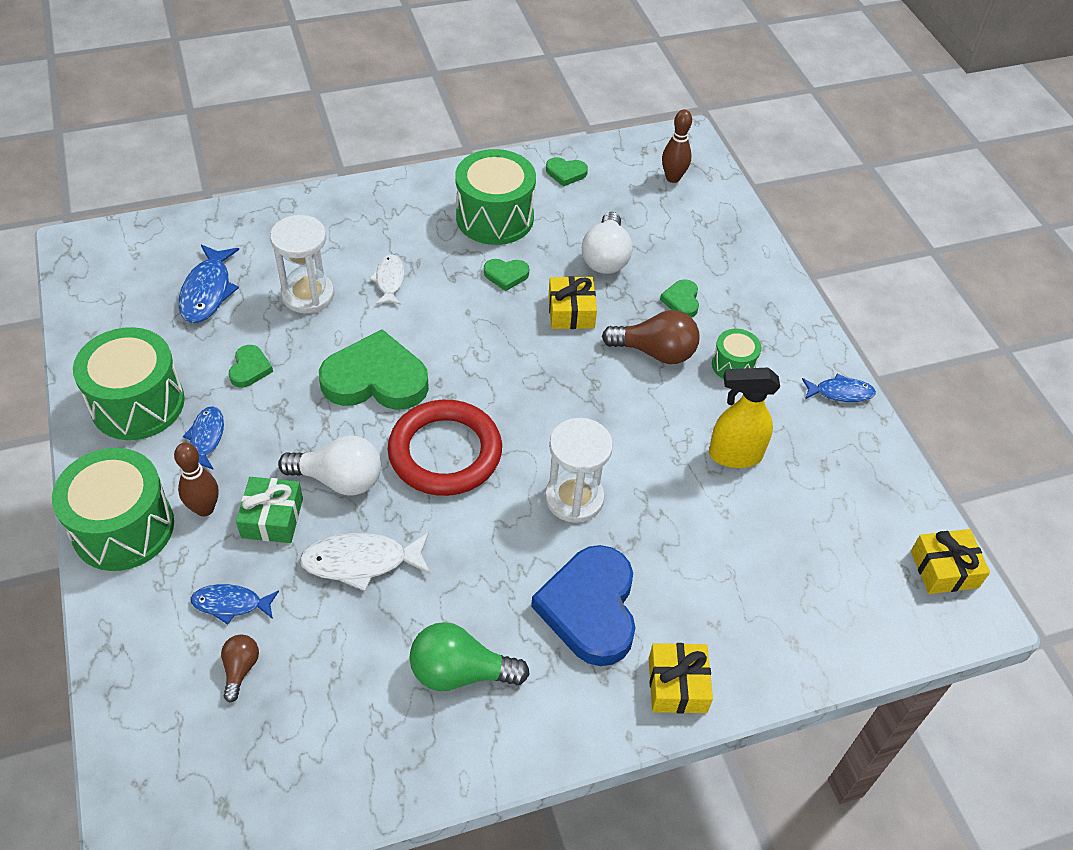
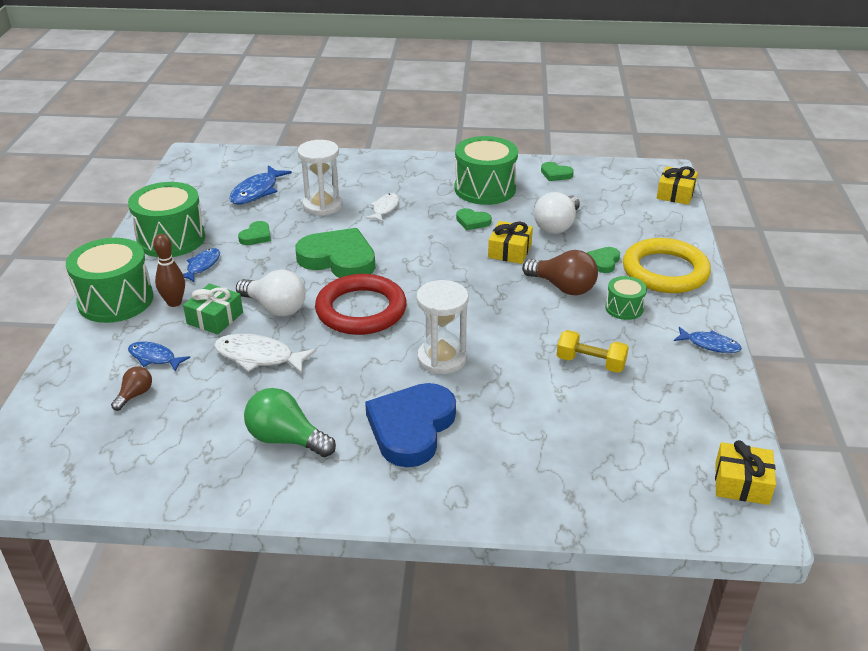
camera: 25 degrees right, 15 degrees down
(673, 178) = (640, 190): brown bowling pin -> none
(677, 685) = (451, 495): yellow gift -> yellow gift (675, 194)
(734, 455) = (590, 363): yellow spray bottle -> yellow dumbbell
(752, 298) = (665, 271): none -> yellow ring

